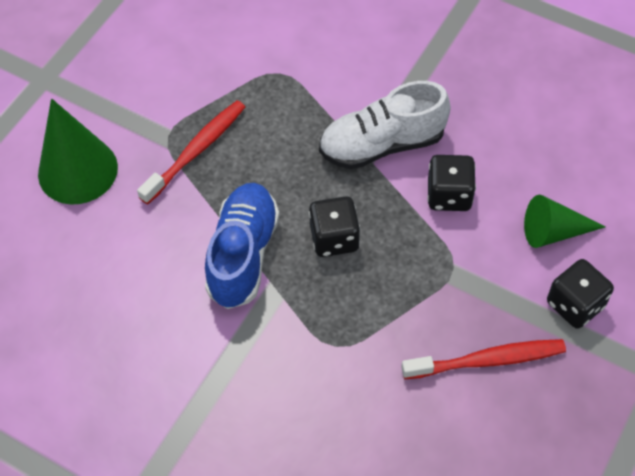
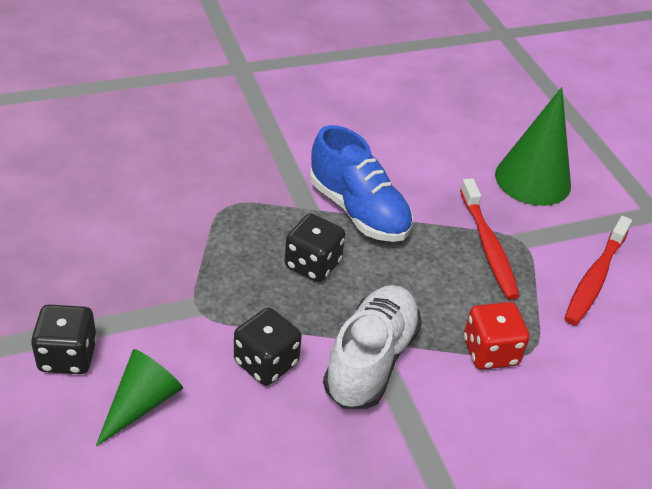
camera: 125 degrees right, 15 degrees down
(303, 91) = (490, 351): none -> red dice
(487, 360) = (106, 268): red toothbrush -> red toothbrush (595, 278)

